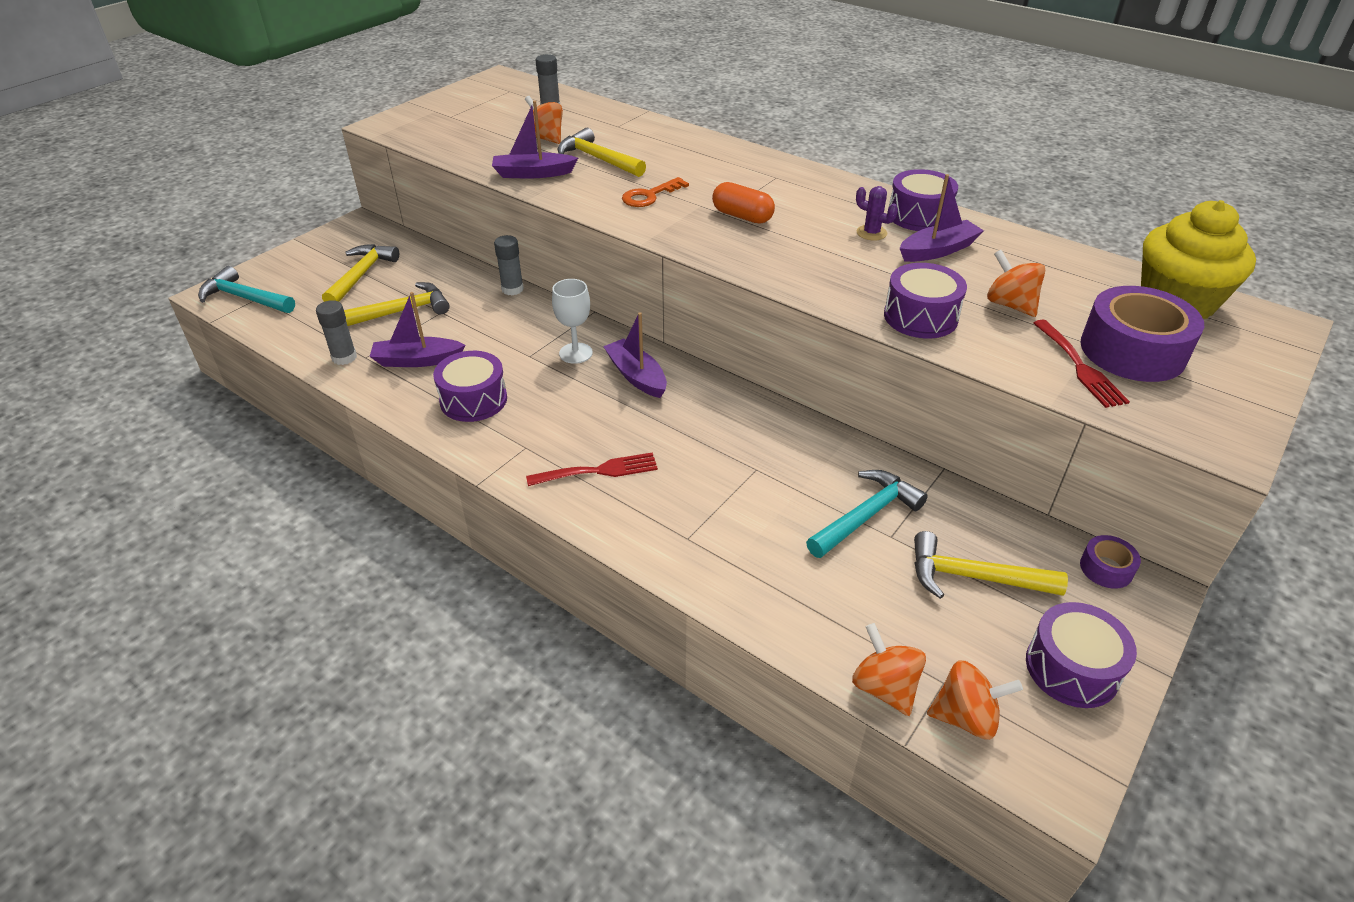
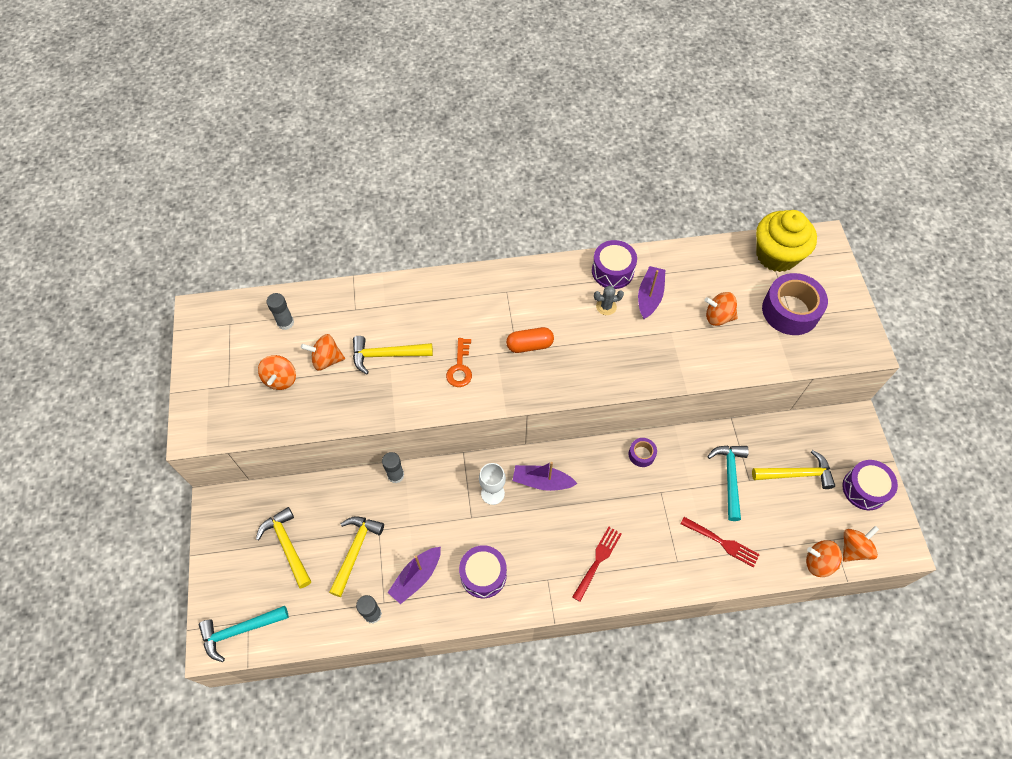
camera: 45 degrees left, 20 degrees up
(492, 131) = (281, 379): none -> orange spinning top
(533, 173) = (366, 402): purple boat -> none
(871, 233) = (606, 306): purple cactus -> grey cactus
(920, 317) = (692, 360): purple drum -> none
(973, 577) = (796, 474): yellow hammer -> yellow hammer turned 150 degrees counterclockwise
(1080, 367) = (782, 341): red fork -> red fork (722, 542)
(1106, 568) = (834, 423): purple tape -> purple tape (641, 454)

